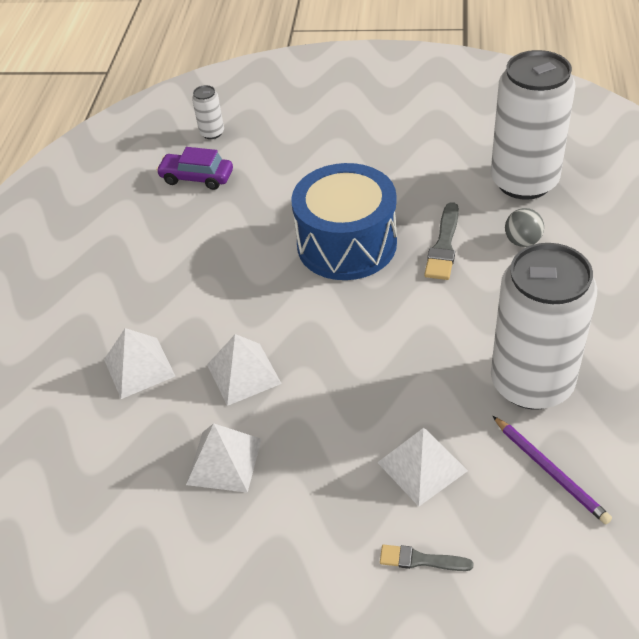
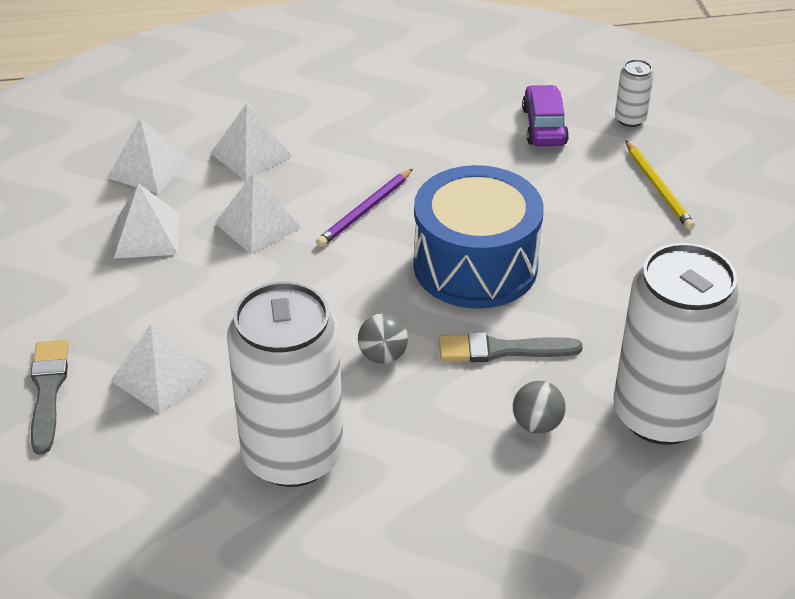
camera: 70 degrees right, 5 degrees down
(120, 452) = (148, 169): none -> white pyramid
(296, 136) = (658, 187): none -> yellow pencil
(420, 560) = (48, 391): grey brush -> grey brush, size x1.56
(433, 313) = (383, 356): none -> grey ball
(550, 471) = (167, 482): purple pencil -> purple pencil (365, 210)

